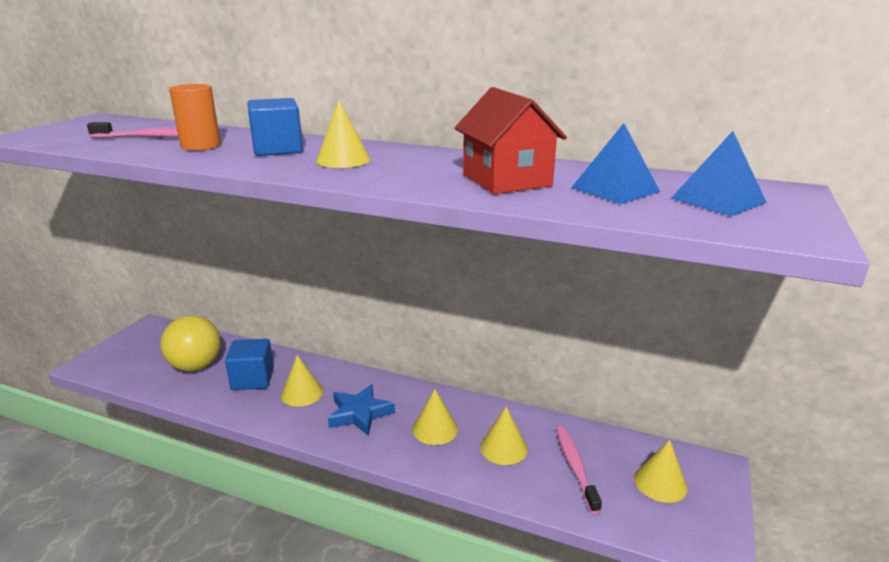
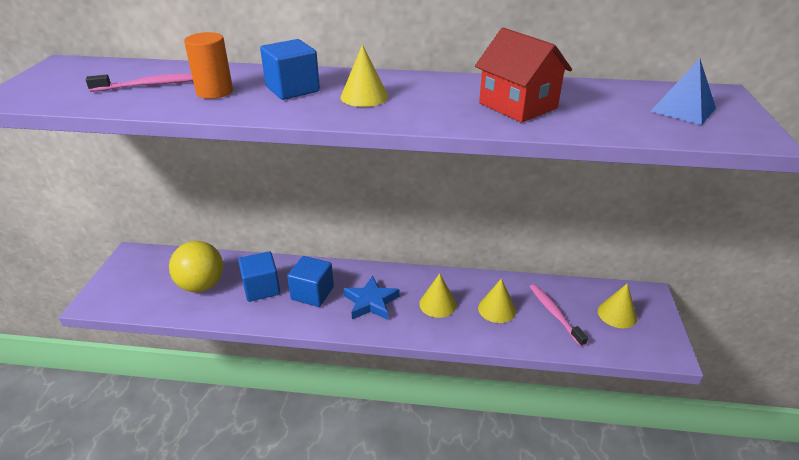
camera: 15 degrees left, 10 degrees up
(302, 393) = (312, 293): yellow cone -> blue cube
(615, 189) = (605, 106): blue pyramid -> none

